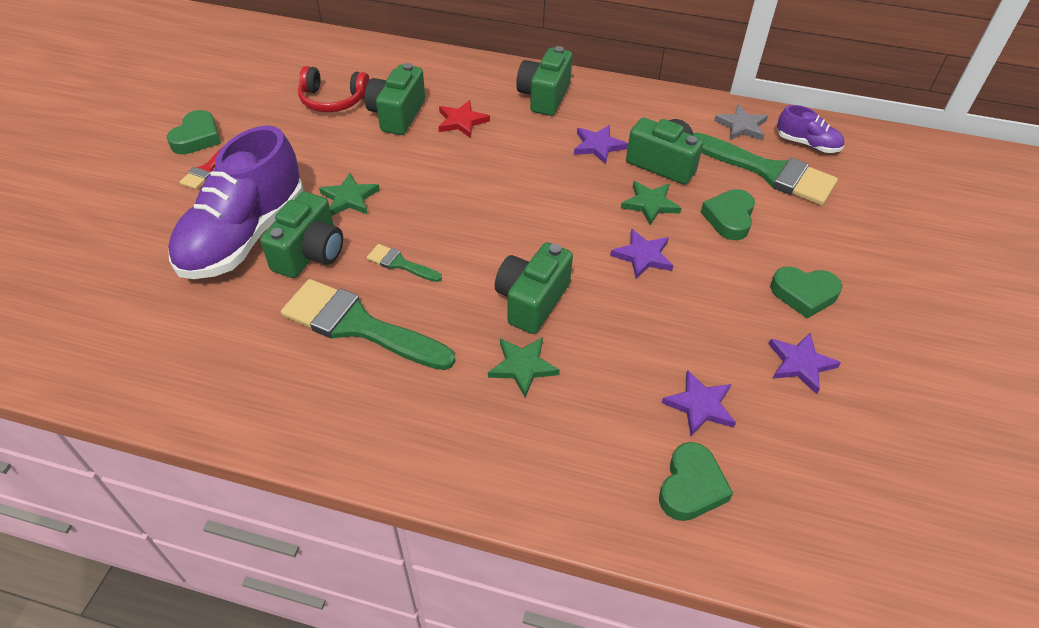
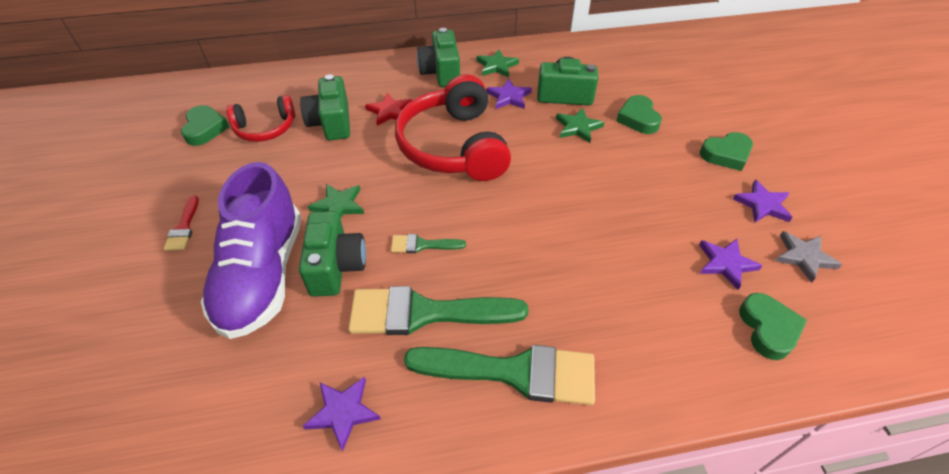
camera: 25 degrees left, 0 degrees up
(197, 137) = (154, 202): green heart -> green heart (205, 129)
(501, 179) = (454, 146): none -> red headphones
(523, 366) = (582, 289): green star -> green star (497, 66)
(532, 301) = (549, 233): green camera -> none
(643, 256) = (602, 167): purple star -> purple star (343, 412)
(741, 126) = (596, 52): grey star -> grey star (804, 257)
(768, 172) = (637, 77): green brush -> green brush (514, 372)
(807, 144) = (647, 51): purple shoe -> none

